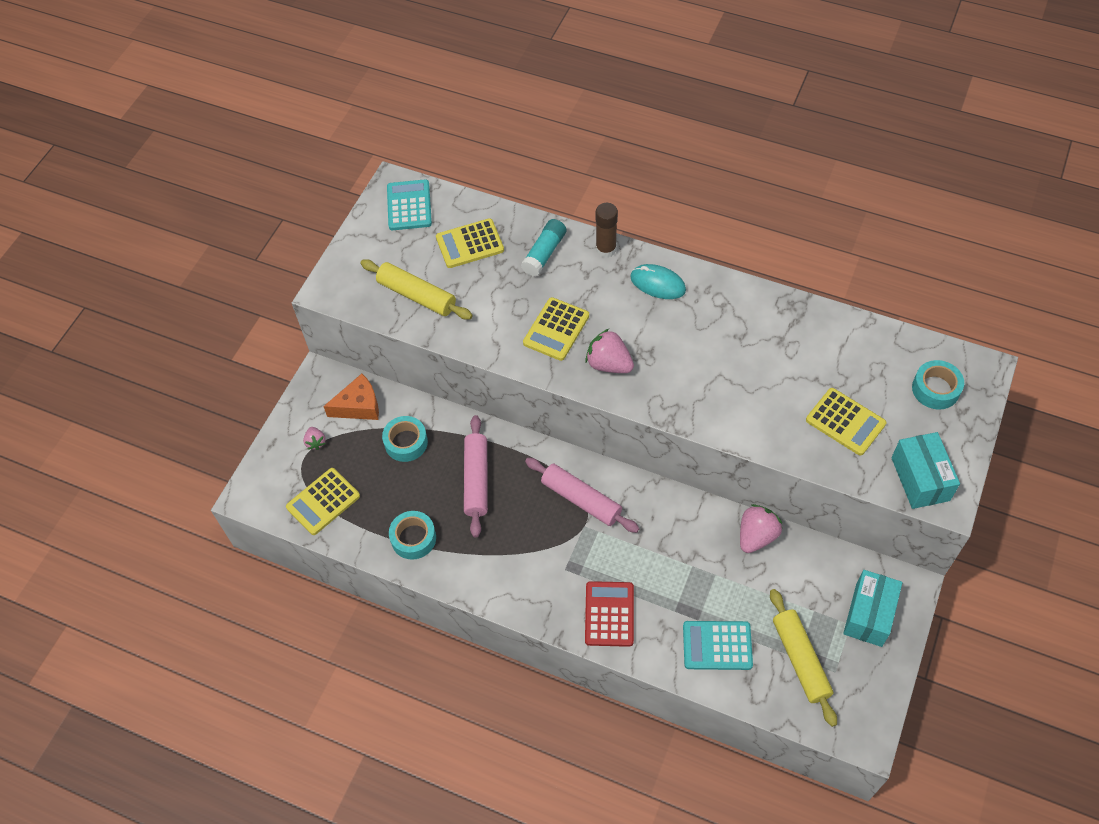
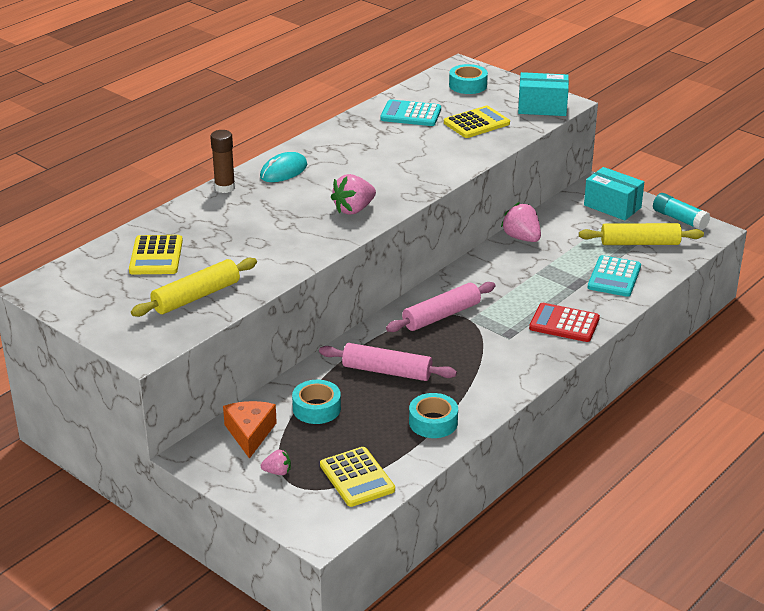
camera: 75 degrees left, 25 degrees down
(409, 205) = (73, 283): turquoise calculator -> turquoise calculator (411, 114)
(544, 253) = (203, 218): turquoise glue stick -> turquoise glue stick (679, 219)
(556, 329) = (296, 228): yellow calculator -> none

